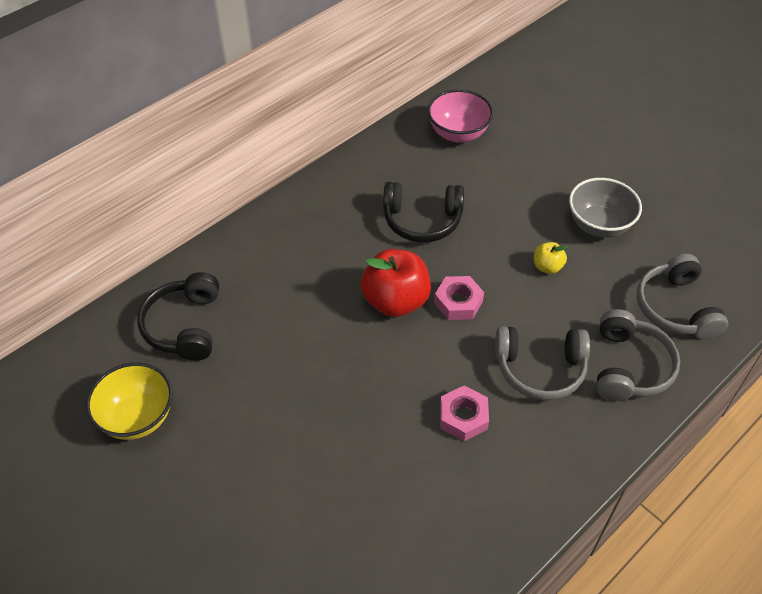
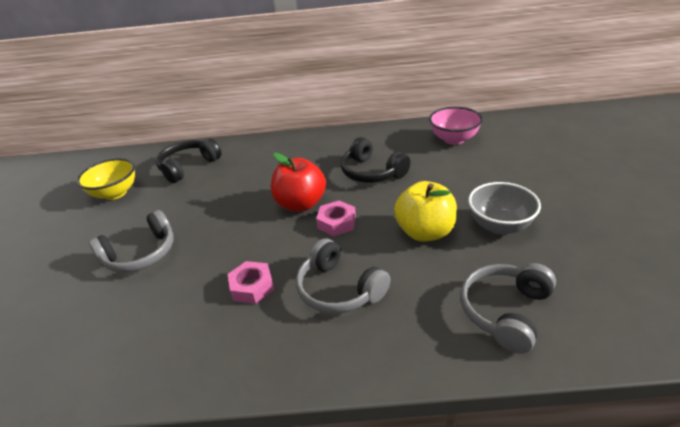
camera: 45 degrees right, 15 degrees down
(547, 267) = (425, 232): yellow apple -> yellow apple, size x2.04
(629, 366) = (410, 329): grey headphones -> grey headphones (141, 254)

